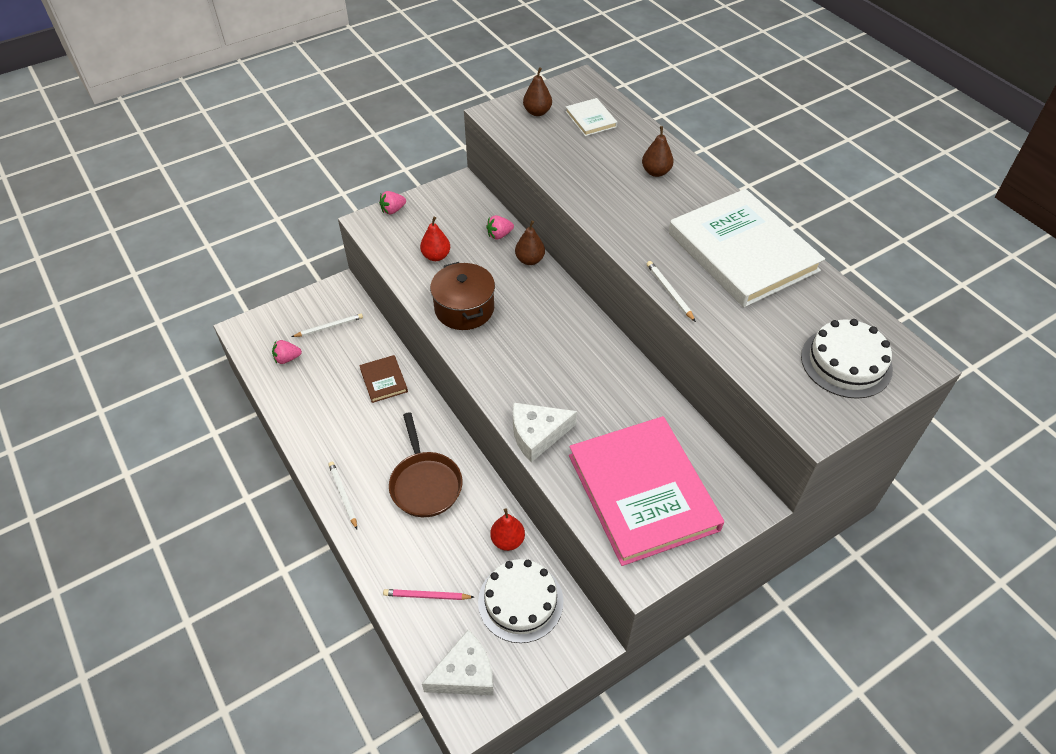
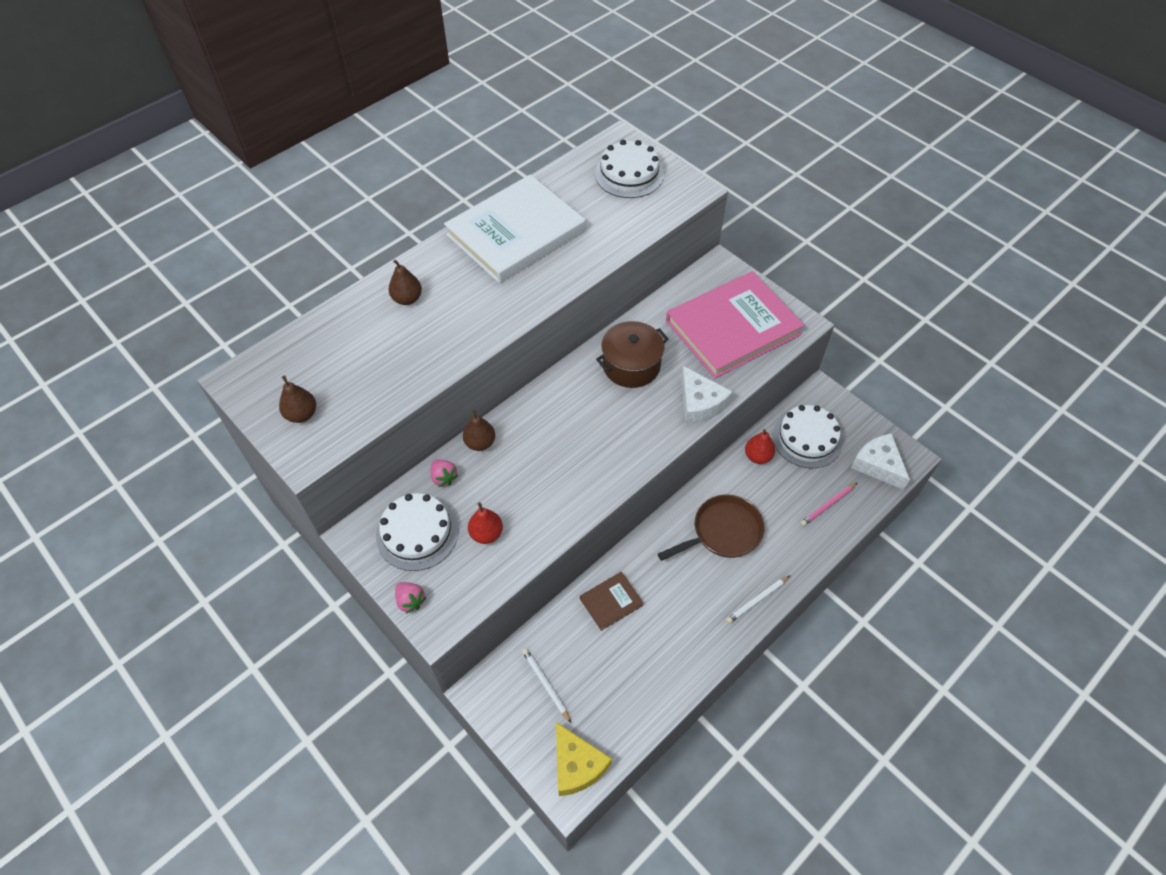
camera: 100 degrees left, 5 degrees up
(259, 338) = (577, 765): none -> yellow cheese
(287, 358) = (602, 717): pink strawberry -> none
(427, 596) = (828, 505): pink pencil -> pink pencil turned 60 degrees clockwise
(451, 217) = (417, 533): none -> white cake
(464, 308) = (562, 489): brown pot -> brown pot (631, 365)
(590, 119) = (315, 362): white book -> none
(669, 292) = (578, 277): white pencil -> none

